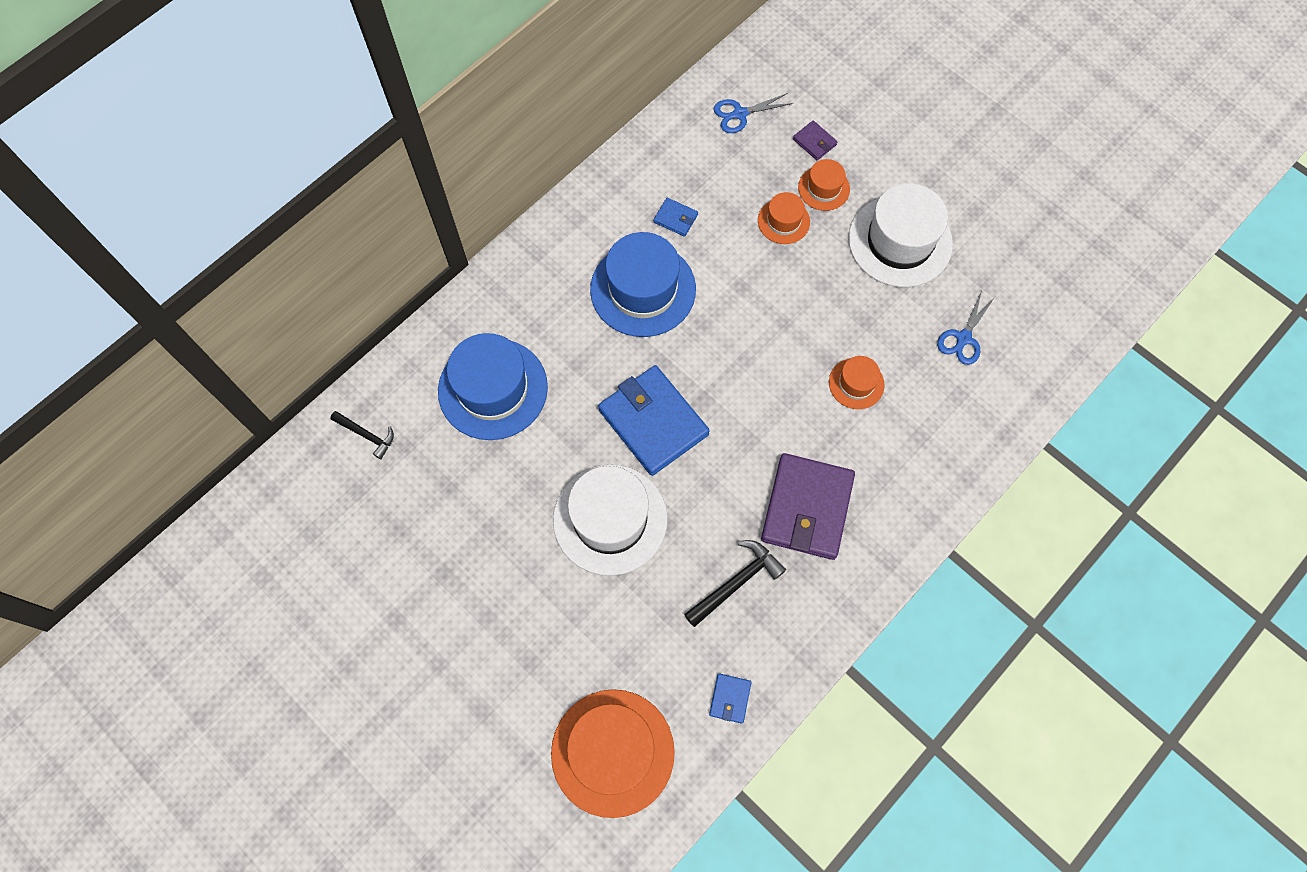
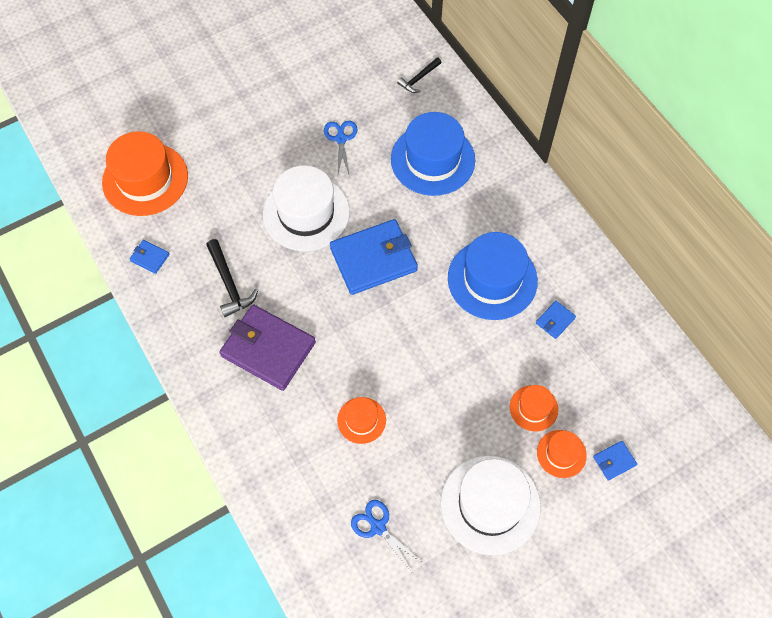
camera: 105 degrees right, 5 degrees down
(740, 114) = (657, 403): blue scissors -> blue scissors (341, 139)
(814, 142) = (614, 461): purple wallet -> blue wallet

